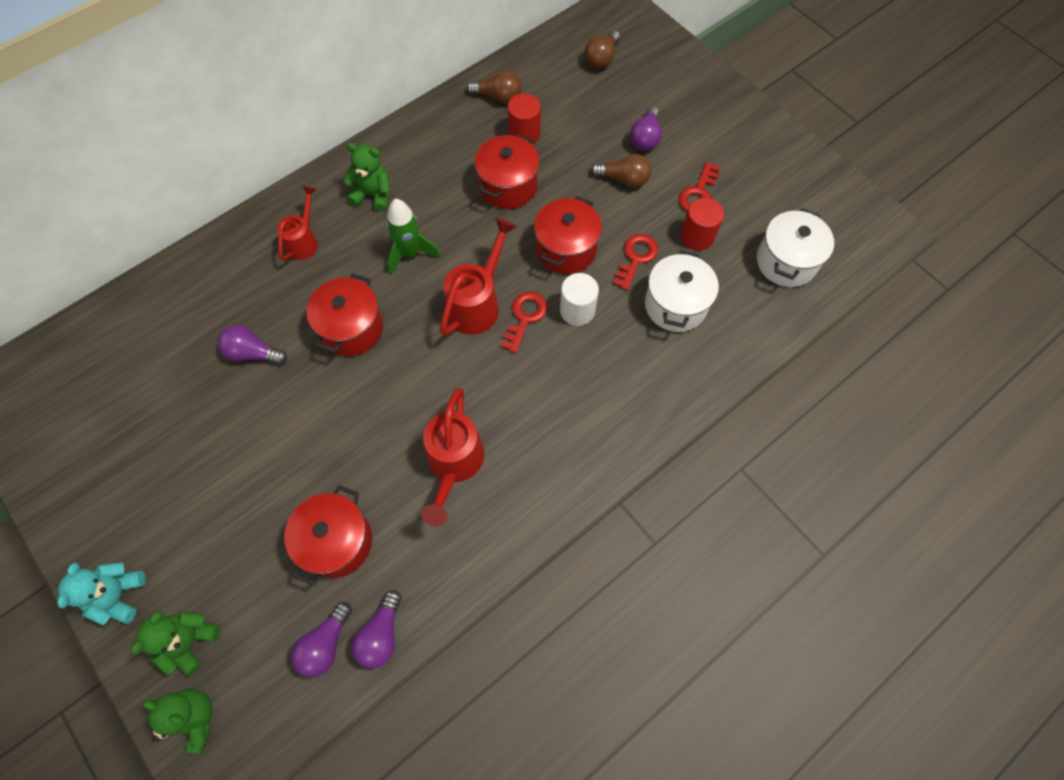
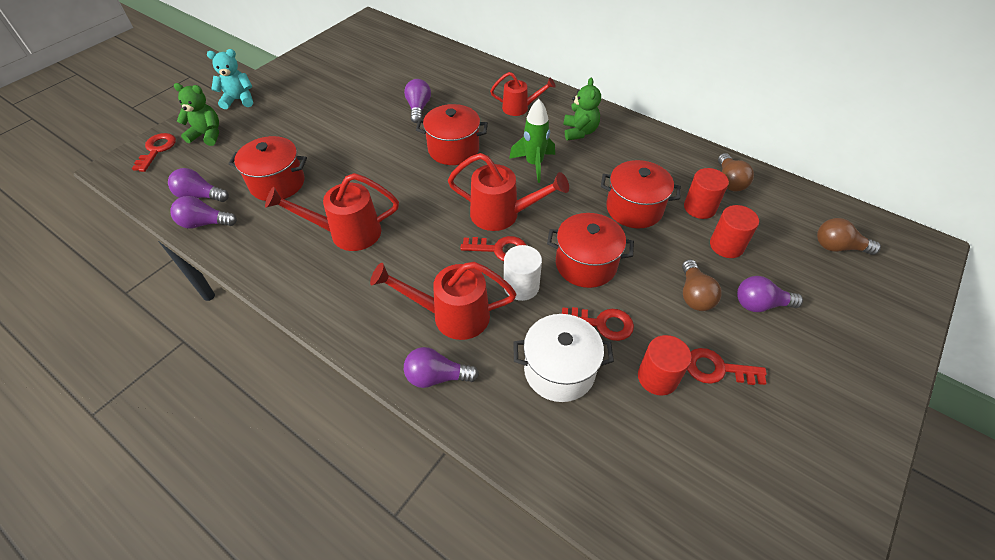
camera: 75 degrees right, 15 degrees down
(194, 718) = (157, 150): green teddy bear -> red key
(576, 133) = (726, 245): none -> red cylinder
(596, 378) = (452, 315): none -> red watering can
(660, 404) = (436, 377): none -> purple light bulb
(786, 261) = (670, 486): white pot -> none

